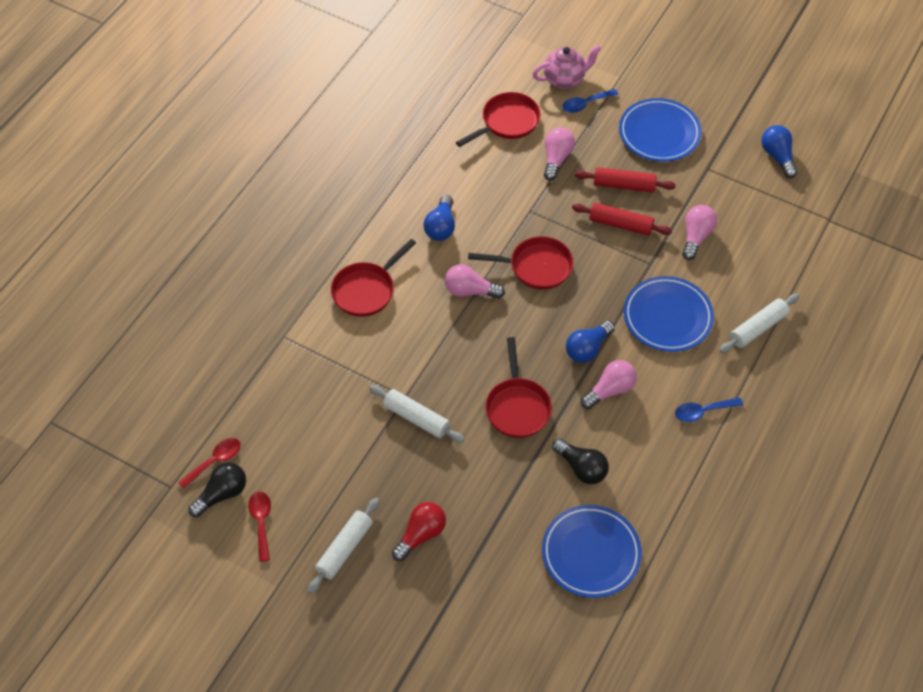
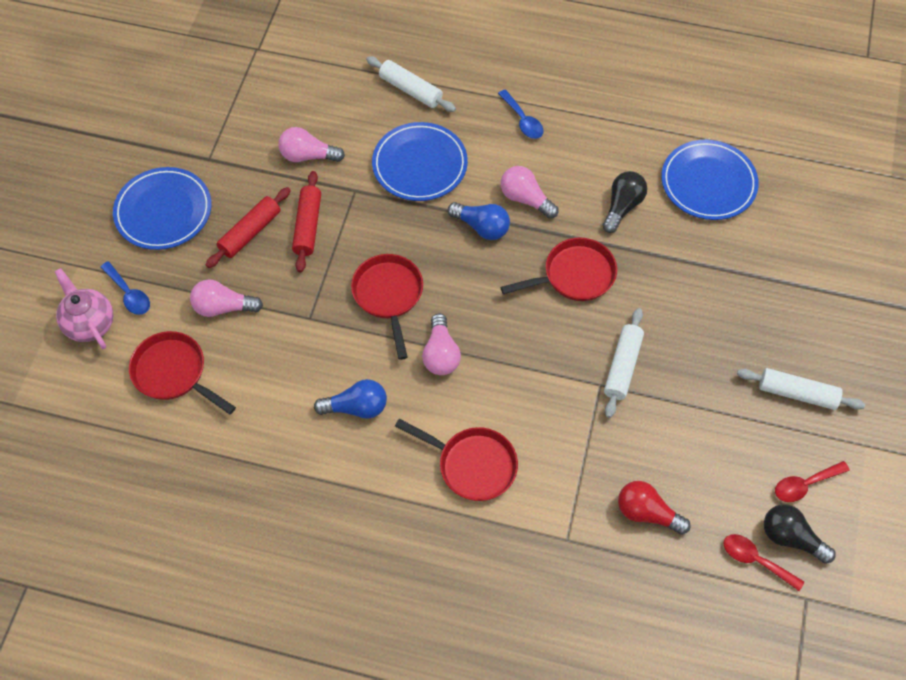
camera: 105 degrees left, 5 degrees up
(421, 535) = (752, 328): red light bulb -> red light bulb (647, 513)
(624, 185) = (250, 232): red rolling pin -> red rolling pin turned 45 degrees clockwise
(777, 156) = (179, 99): blue light bulb -> none

